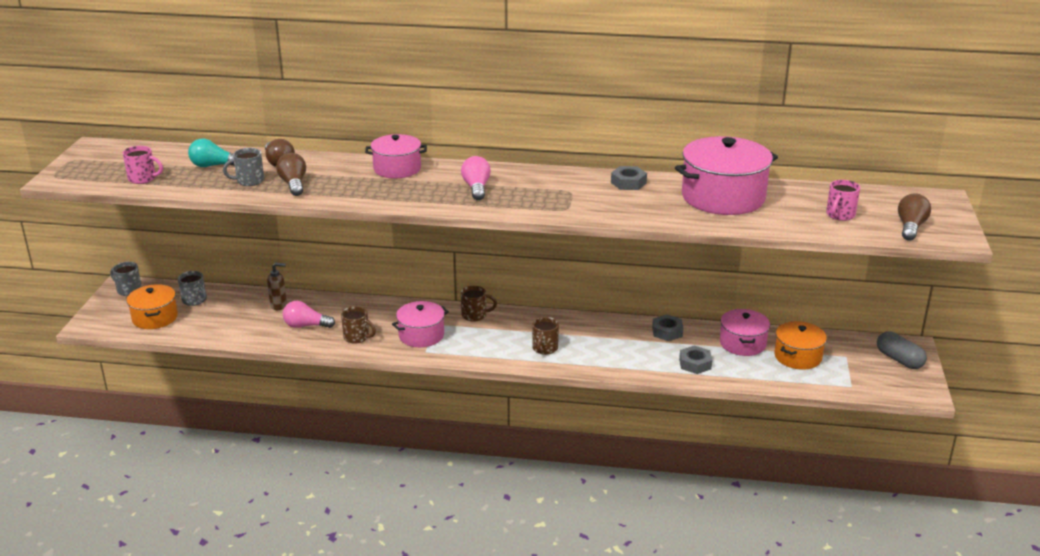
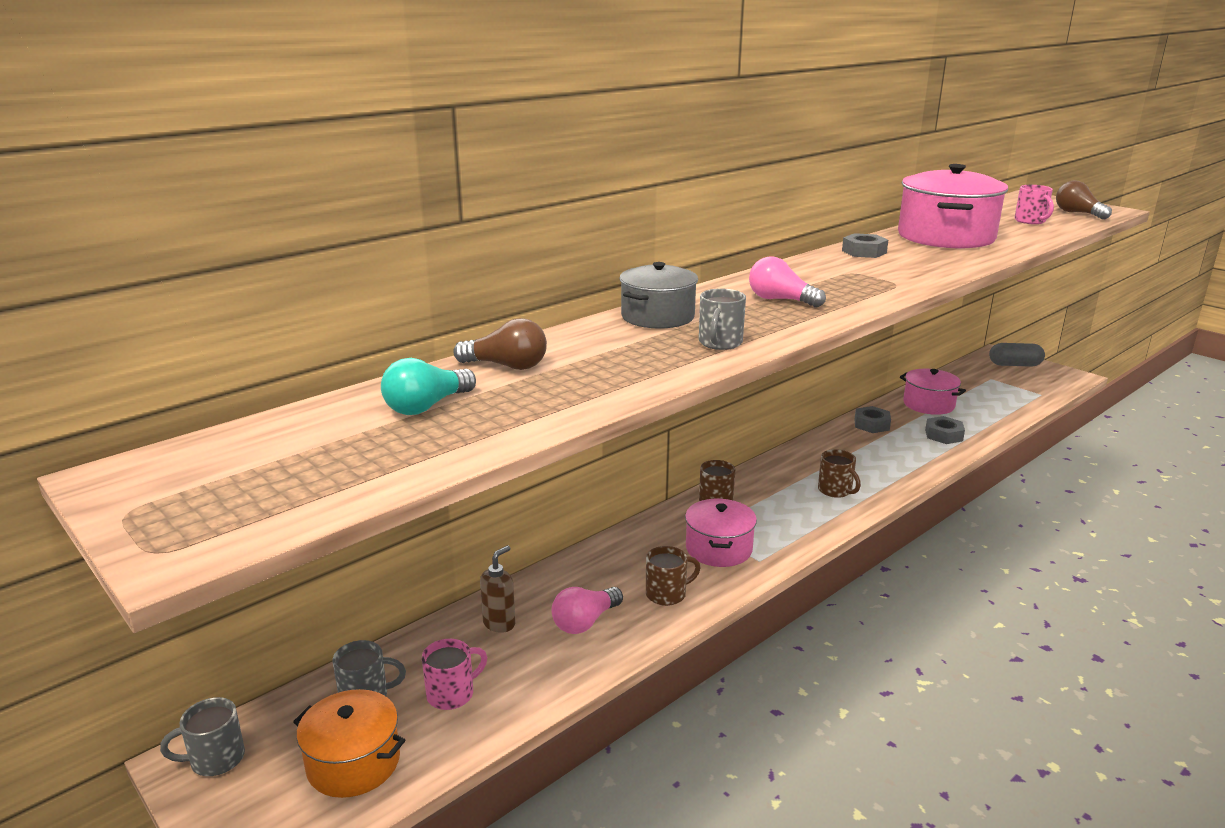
camera: 50 degrees left, 5 degrees down
(143, 179) = (361, 470): pink mug -> pink mug (452, 694)
(249, 181) = (534, 398): grey mug -> grey mug (720, 343)
(293, 184) = (600, 376): brown light bulb -> none
(397, 169) = (657, 317): pink pot -> grey pot
(798, 357) = (974, 394): orange pot -> none

